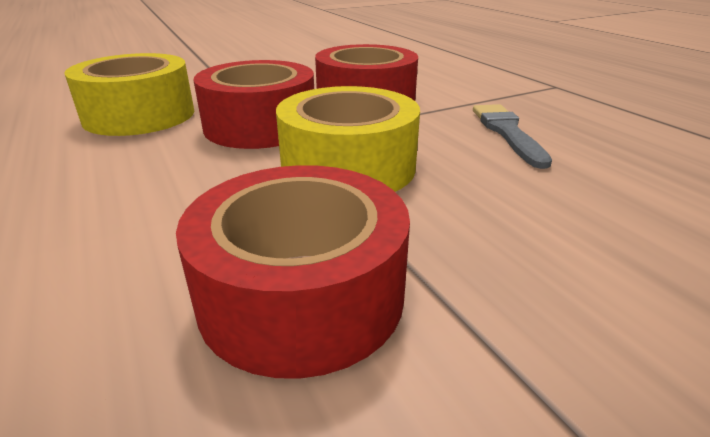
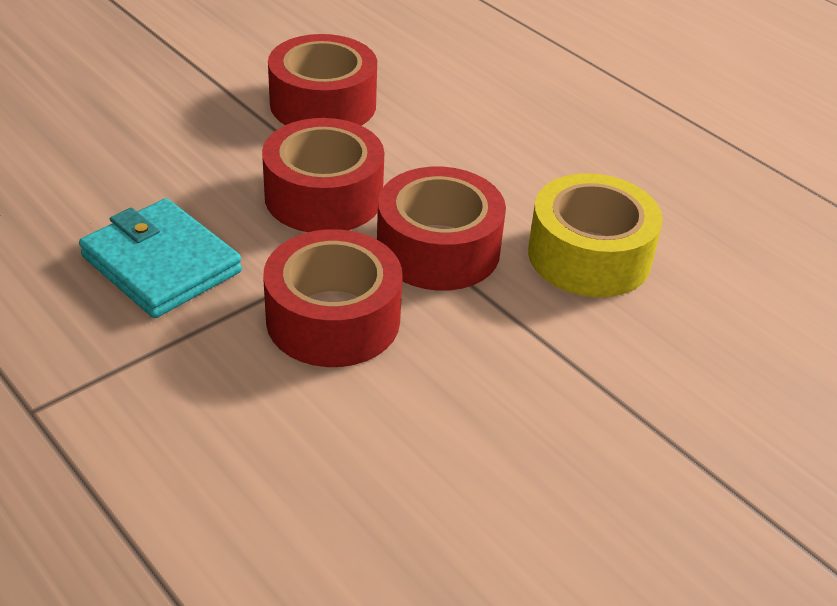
camera: 165 degrees right, 10 degrees up
(348, 167) = (323, 196): yellow tape -> red tape
(507, 132) = (161, 264): grey brush -> turquoise wallet

